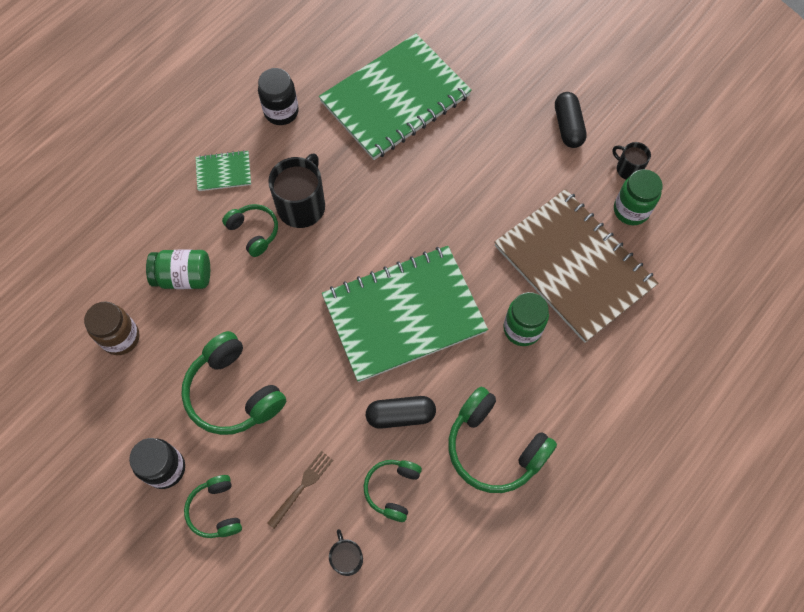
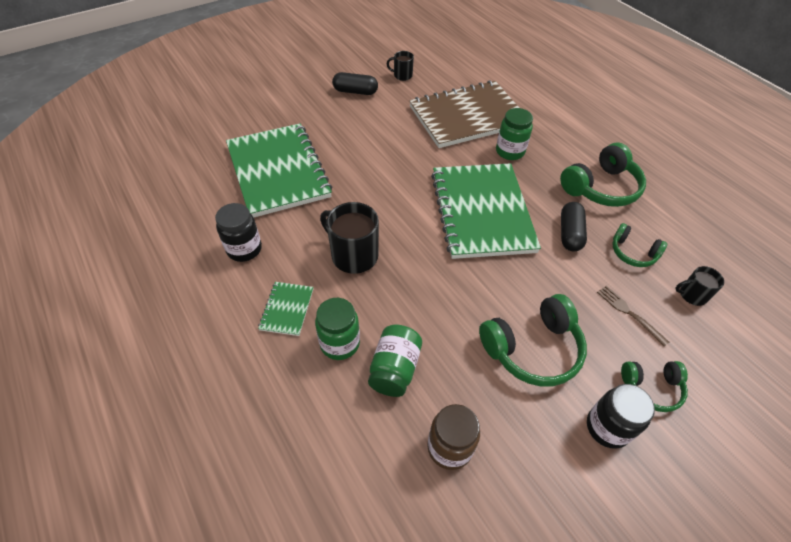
camera: 75 degrees left, 15 degrees down
(254, 232) = (366, 297): green headphones -> none
(628, 169) = (402, 75): black mug -> black mug turned 45 degrees clockwise
(631, 210) = (434, 82): green jar -> green jar (340, 343)

